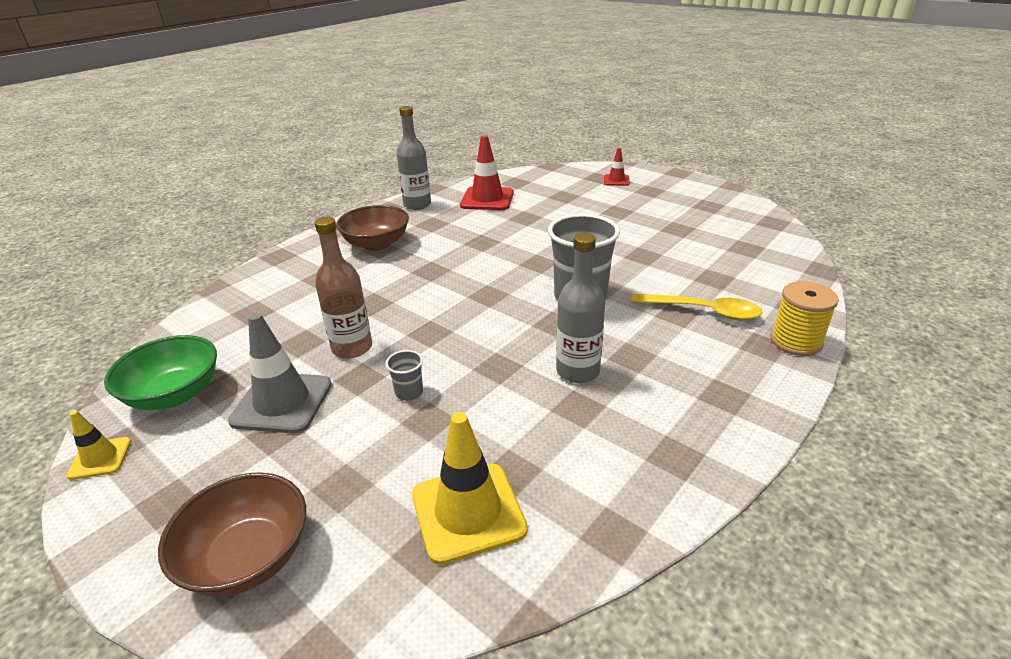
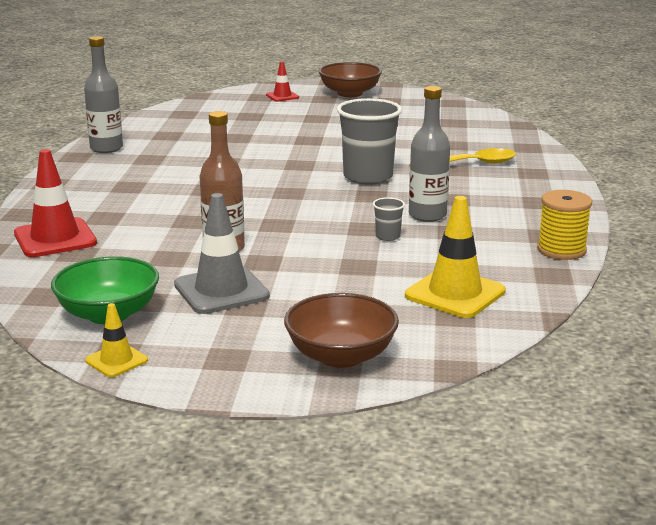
camera: 35 degrees left, 10 degrees down
(376, 244) = (117, 184): brown bowl -> brown bowl (350, 93)
(409, 392) = (318, 258): grey cup -> grey cup (387, 236)
(487, 199) = (176, 131): red traffic cone -> red traffic cone (55, 238)
(796, 341) = (550, 166): yellow spool -> yellow spool (561, 250)

